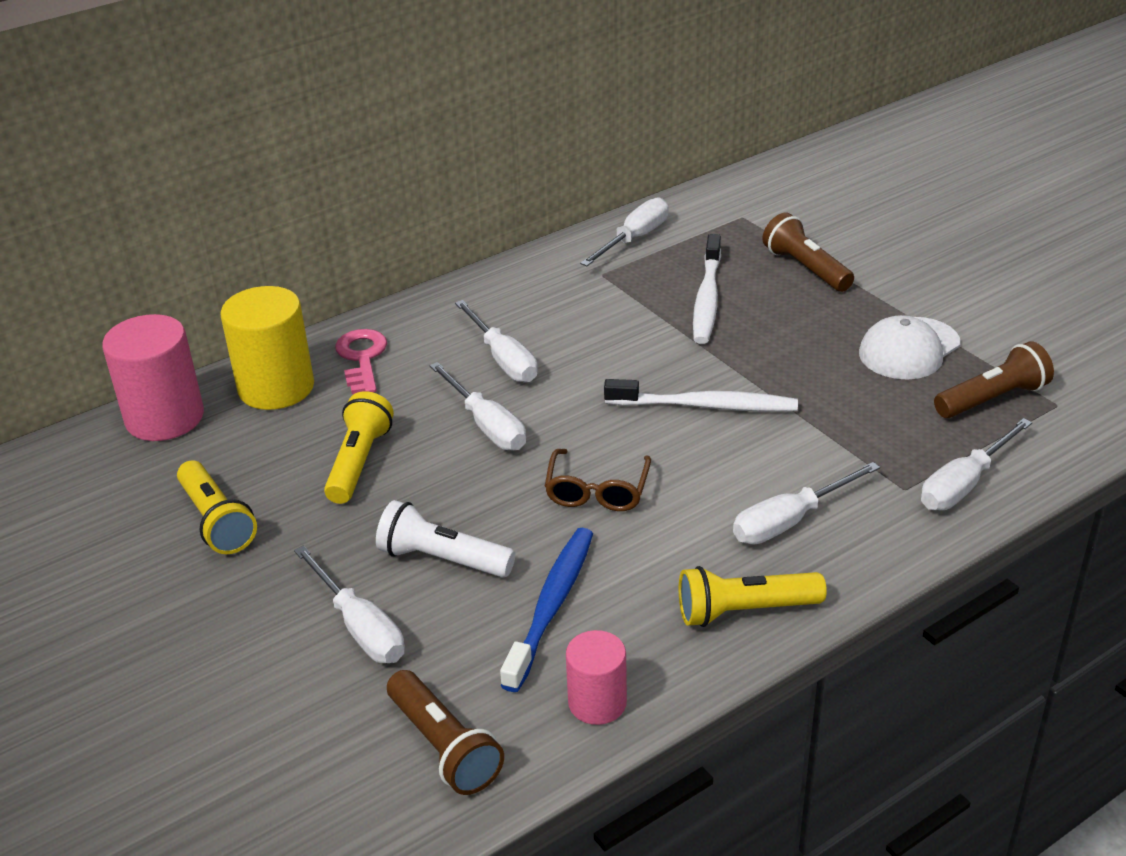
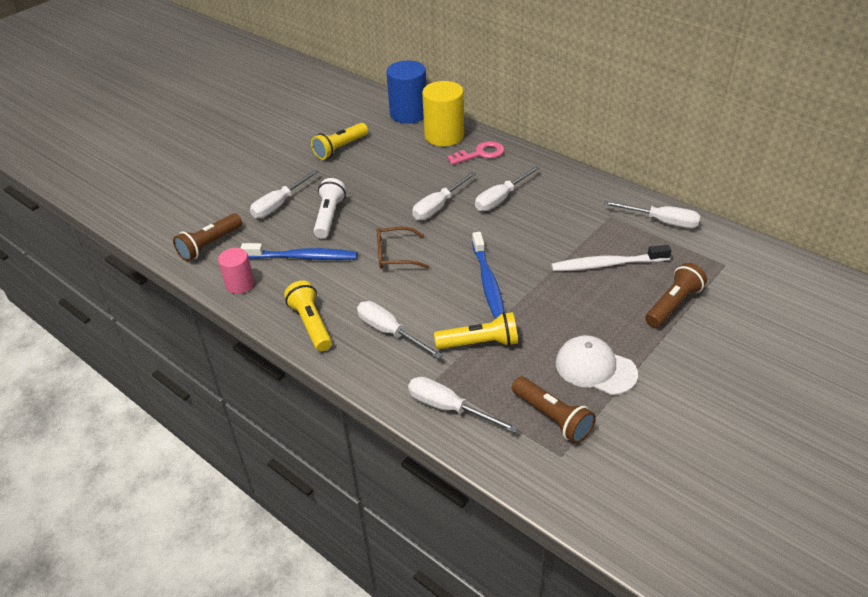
camera: 75 degrees right, 5 degrees up
(165, 418) = (408, 114): pink cylinder -> blue cylinder
(359, 462) = (394, 175): yellow flashlight -> yellow flashlight (479, 343)
(705, 406) = (488, 282): white toothbrush -> blue toothbrush

